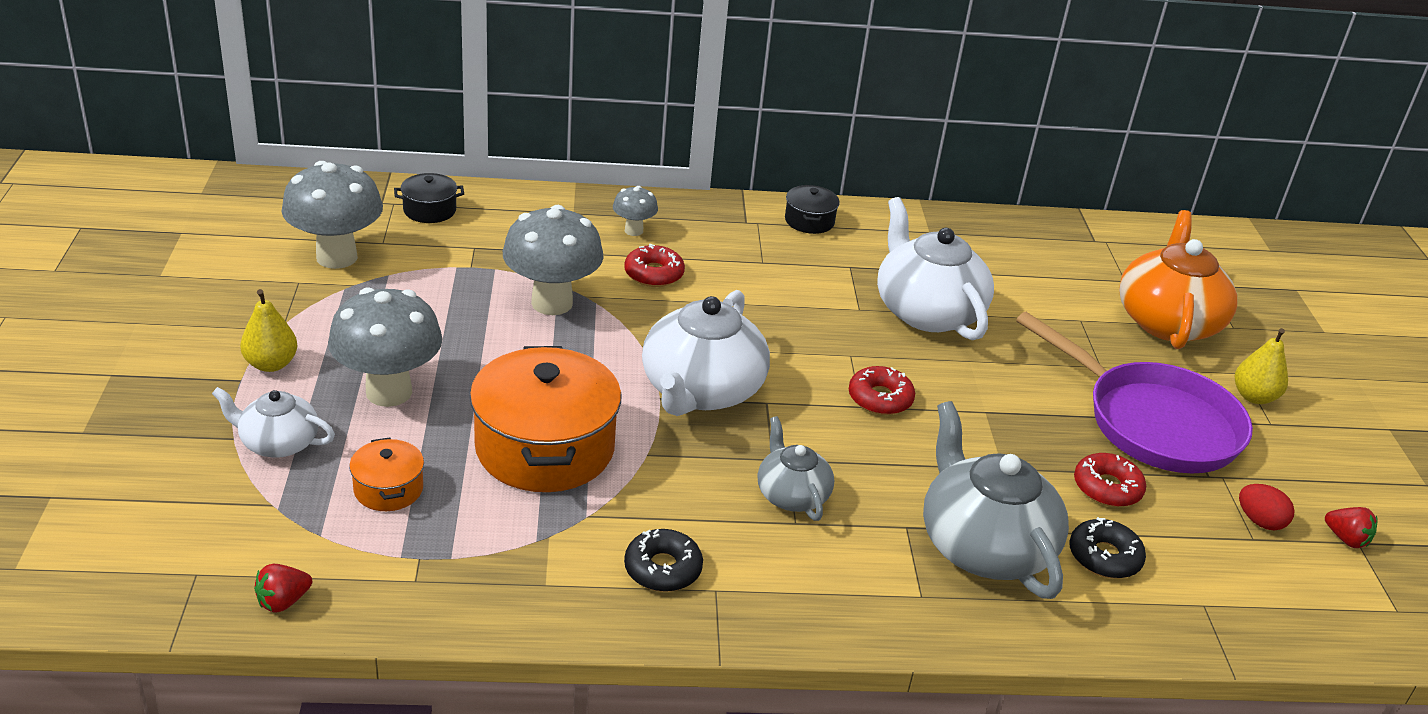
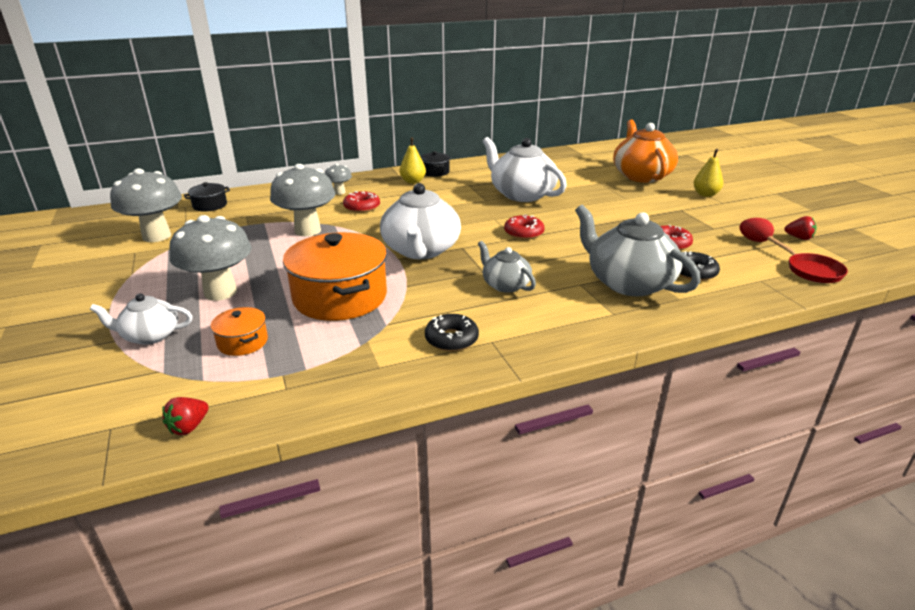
camera: 15 degrees left, 5 degrees down
(271, 364) = (129, 296): yellow pear -> yellow pear (413, 181)
(1153, 423) = (668, 213): purple pan -> none
(1307, 611) = (811, 270): none -> red pan

